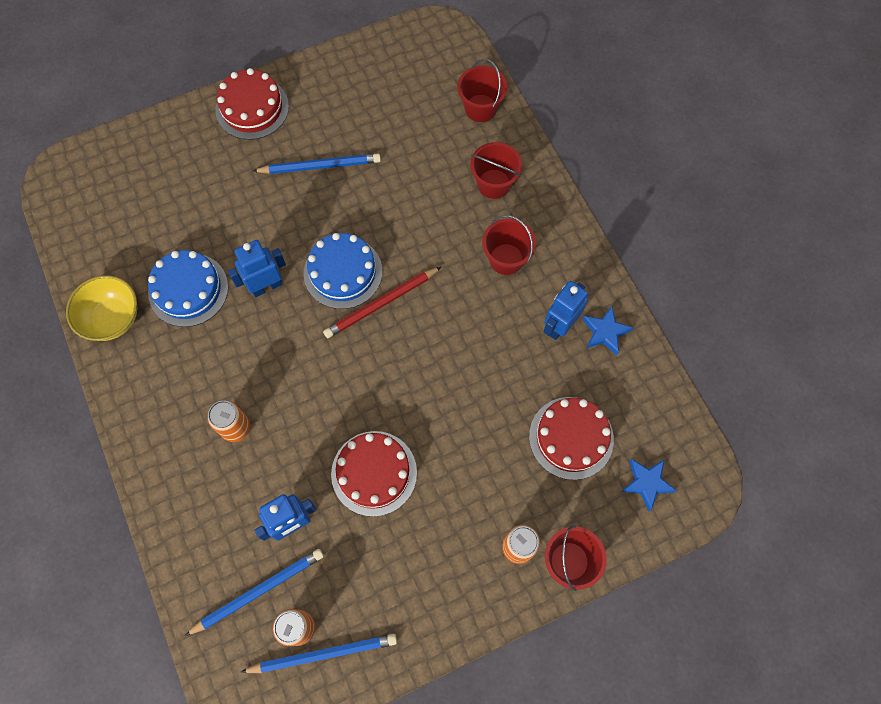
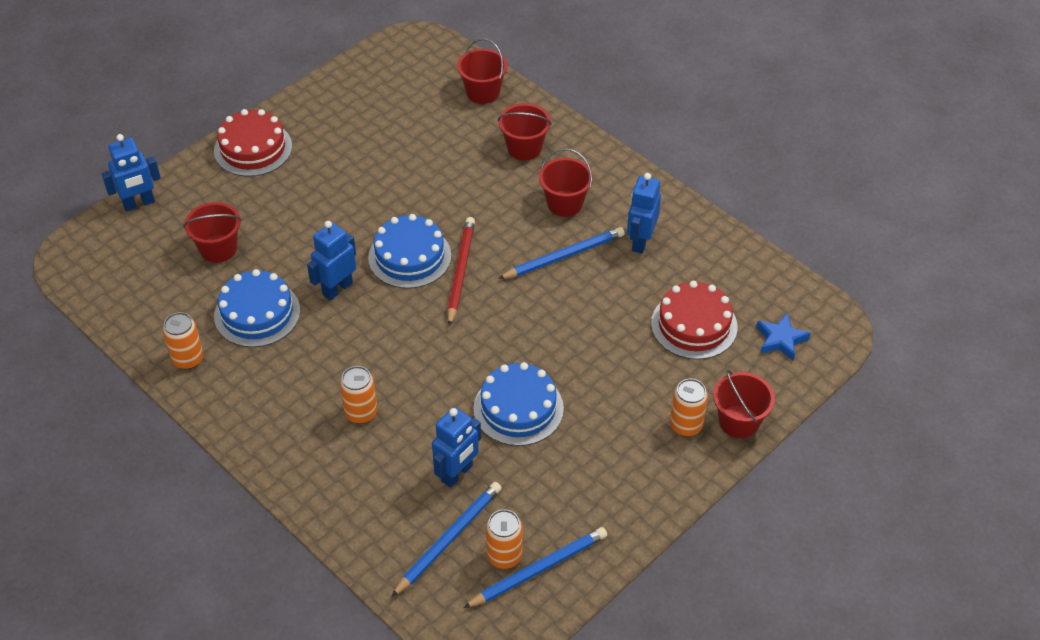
camera: 20 degrees left, 20 degrees down
(113, 318) = (188, 359): yellow bowl -> orange can
(134, 137) = (139, 203): none -> blue robot
(182, 208) = (218, 249): none -> red bucket
(320, 166) = (345, 177): blue pencil -> blue pencil (564, 256)
(374, 473) = (518, 408): red cake -> blue cake
(381, 304) = (460, 271): red pencil -> red pencil turned 150 degrees clockwise
(605, 332) = (686, 235): blue star -> none

